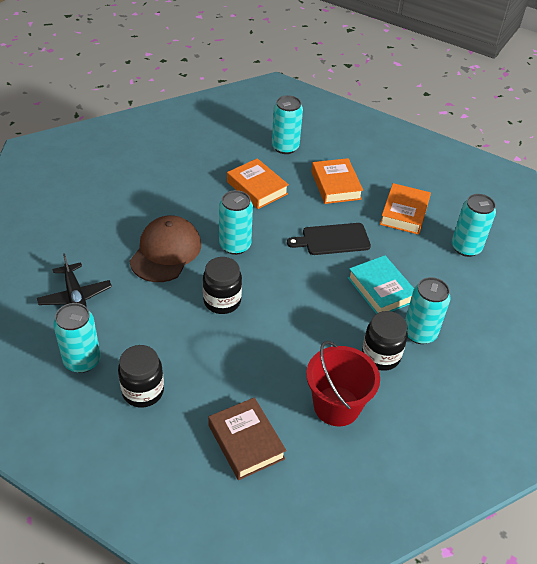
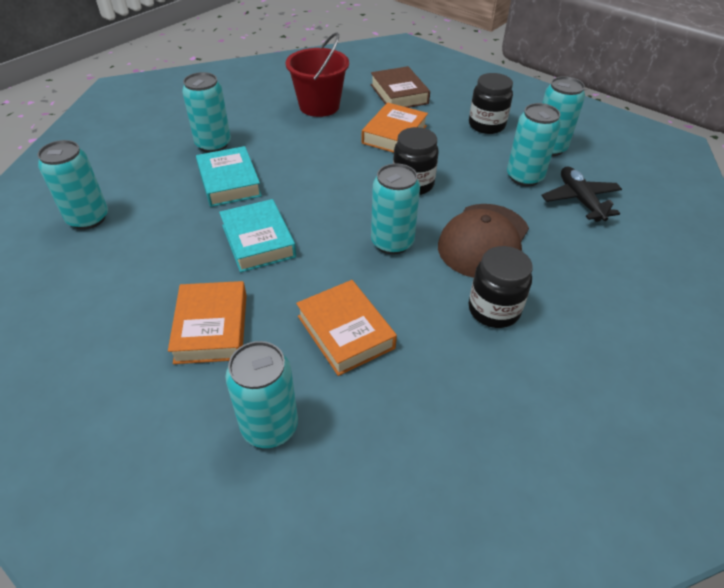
camera: 170 degrees left, 0 degrees up
(118, 318) = (524, 177): none -> turquoise can
(333, 239) = (258, 241): black cutting board -> turquoise book
(381, 356) = (263, 132): black jar -> black jar (494, 310)
(404, 213) = (133, 271): orange book -> orange book (394, 134)

